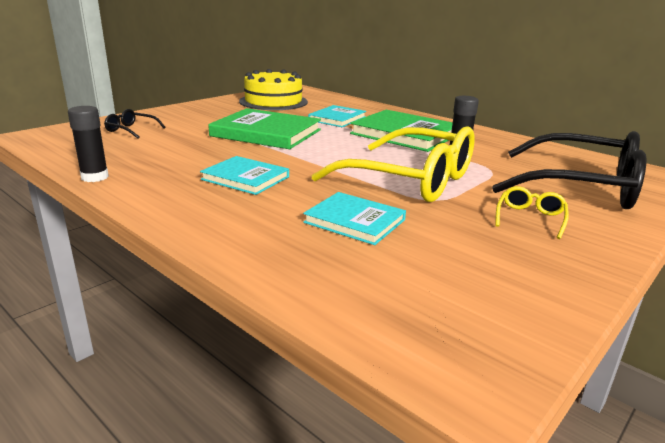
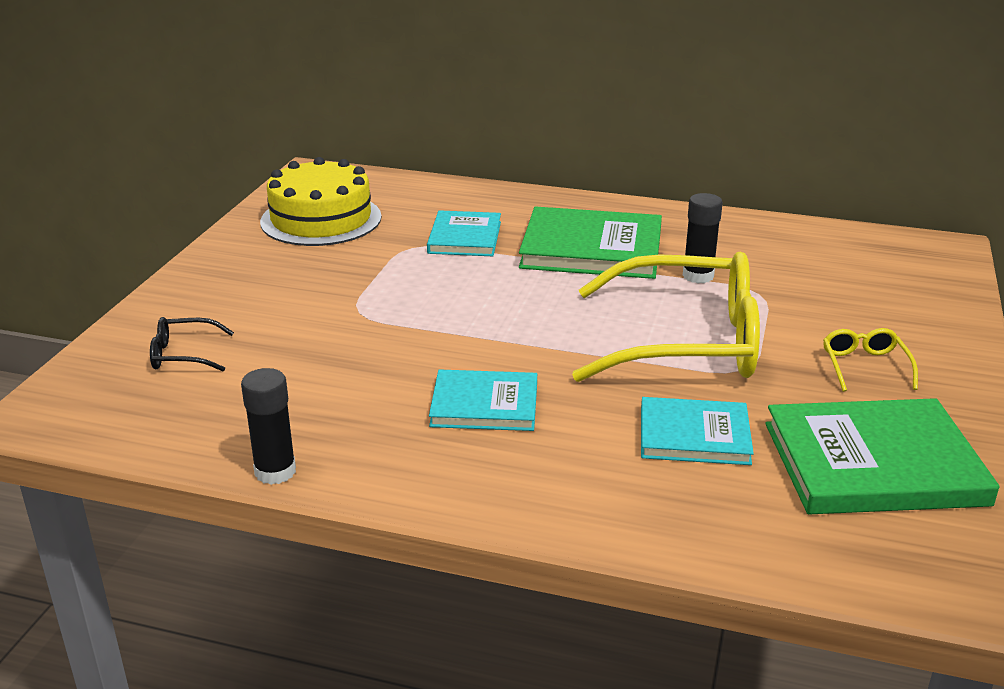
camera: 25 degrees left, 5 degrees up
(266, 133) = (401, 301): green book -> green book (873, 463)
(580, 186) = (873, 294): black glasses -> none

